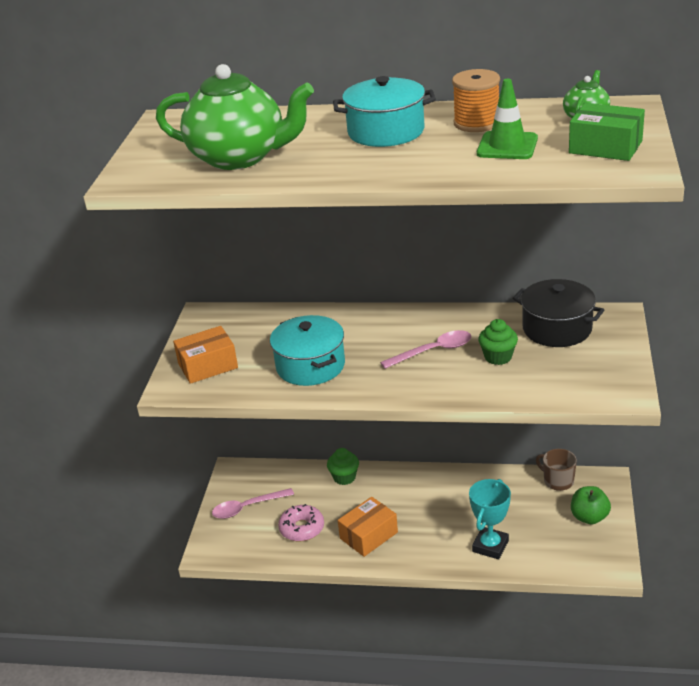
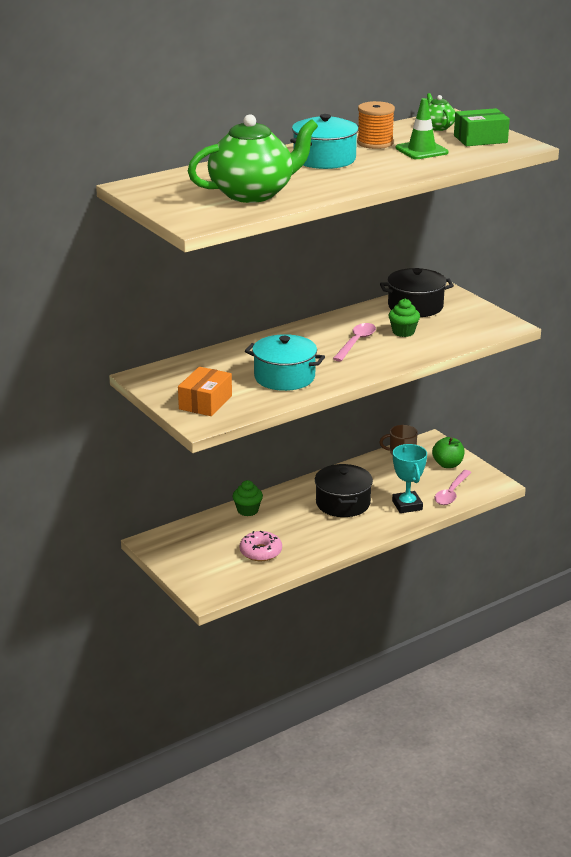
camera: 45 degrees left, 5 degrees down
(247, 508) = (198, 558): pink spoon -> pink spoon (451, 493)
(368, 535) = (316, 535): orange box -> none
(433, 512) = (343, 503): none -> black pot

